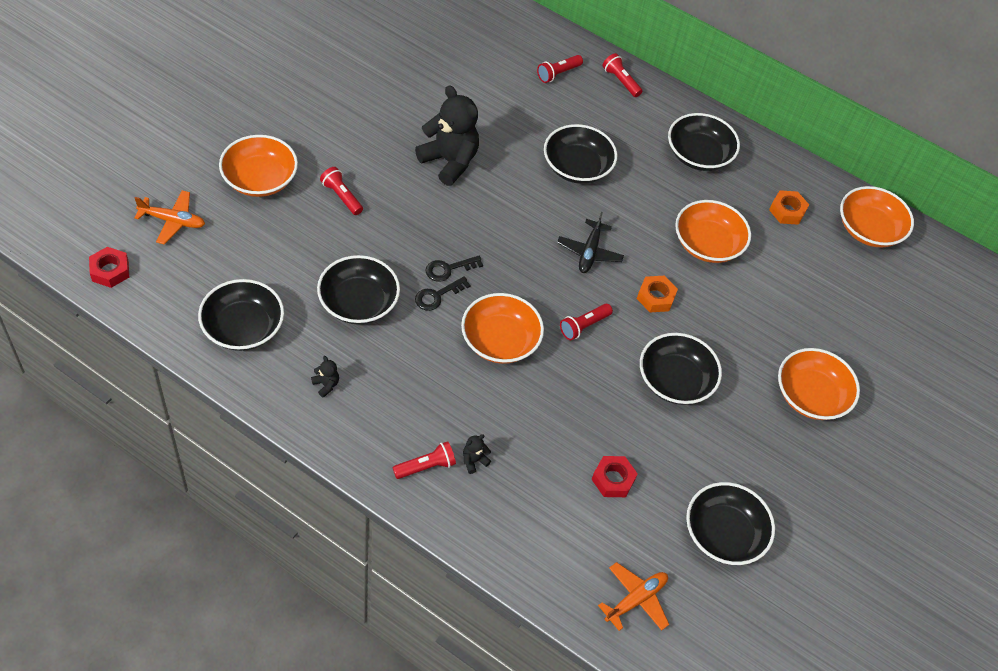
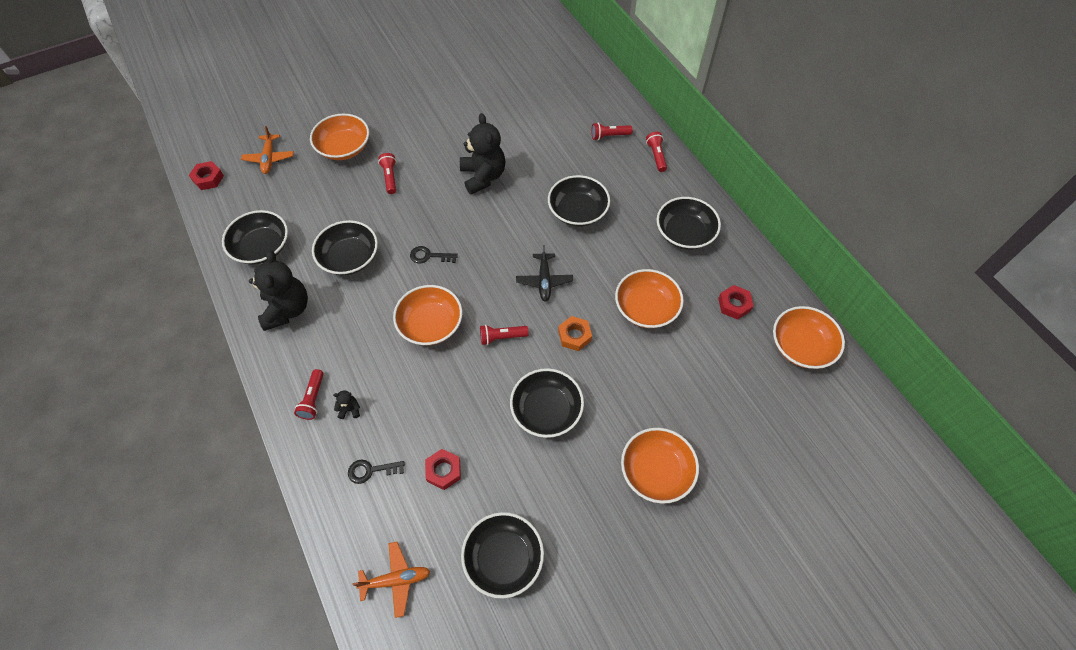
camera: 35 degrees right, 5 degrees up
(172, 221) = (269, 158): orange plane -> orange plane turned 45 degrees clockwise
(326, 385) = (287, 309): black teddy bear -> black teddy bear, size x2.49
(426, 466) = (313, 399): red flashlight -> red flashlight turned 90 degrees clockwise
(437, 296) = (407, 273): black key -> black key (371, 470)
(589, 252) = (544, 280): black plane -> black plane turned 45 degrees counterclockwise
(787, 211) = (734, 305): orange nut -> red nut

